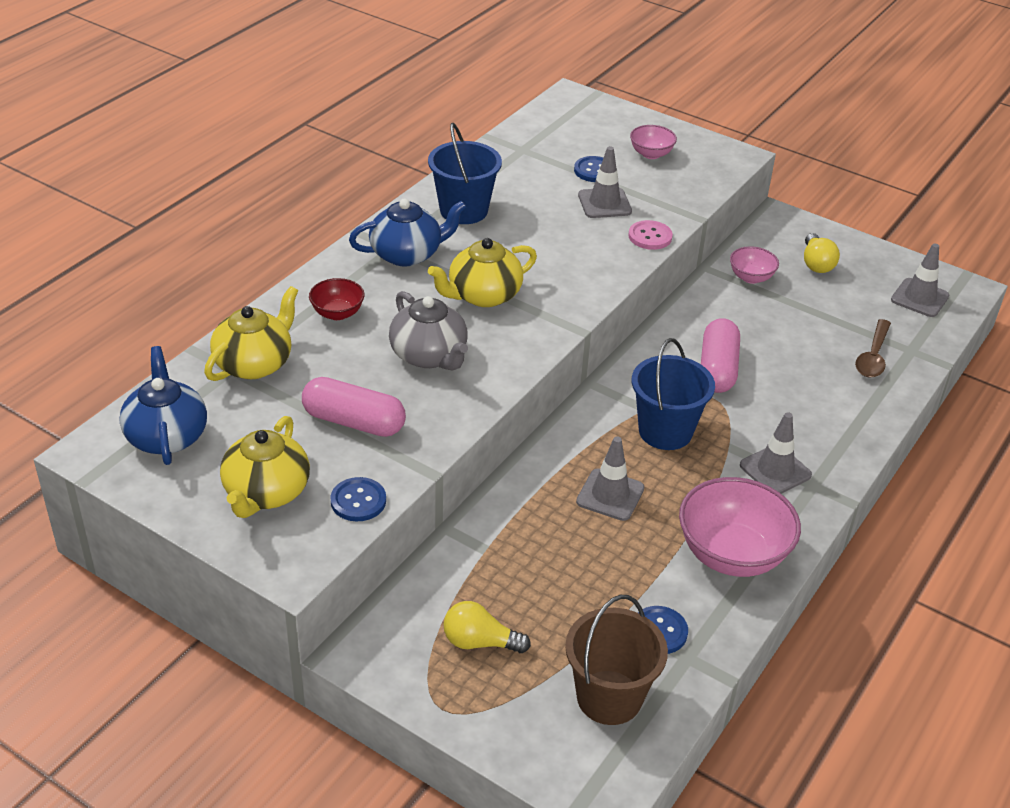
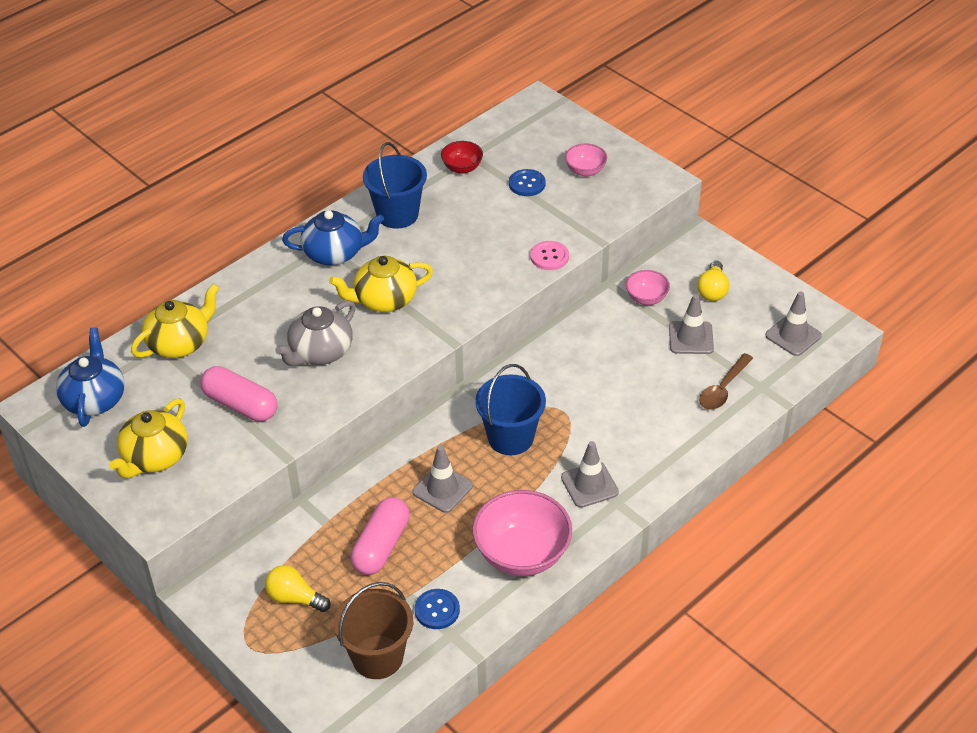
camera: 15 degrees right, 5 degrees up
(337, 313) = (259, 304): red bowl -> red bowl (462, 168)
(358, 501) = (222, 473): blue button -> none
(429, 356) = (320, 352): grey teapot -> grey teapot turned 60 degrees clockwise
(604, 203) = (522, 219): grey traffic cone -> grey traffic cone (691, 338)
(717, 369) = (579, 385): pink capsule -> pink capsule (381, 546)

